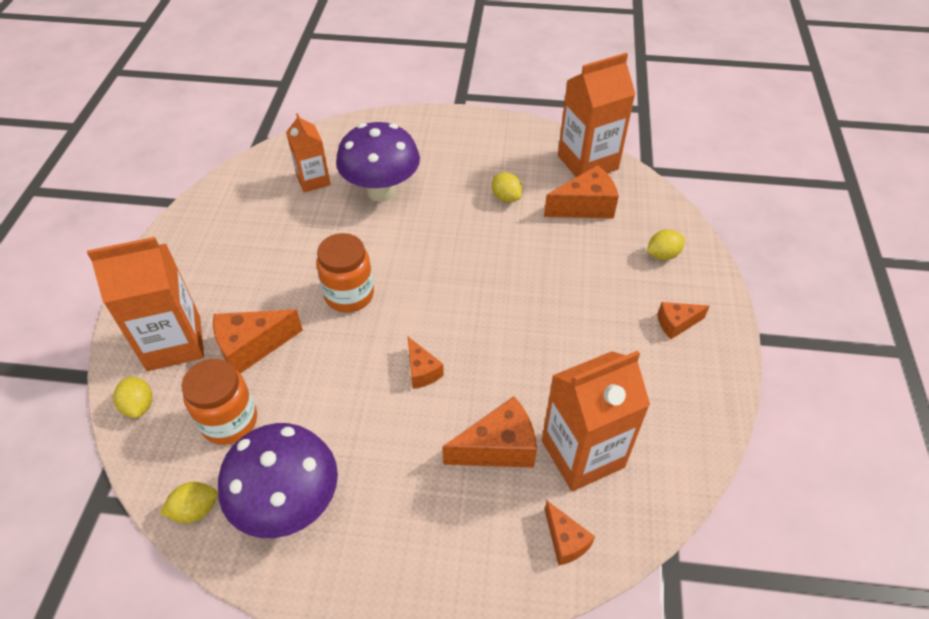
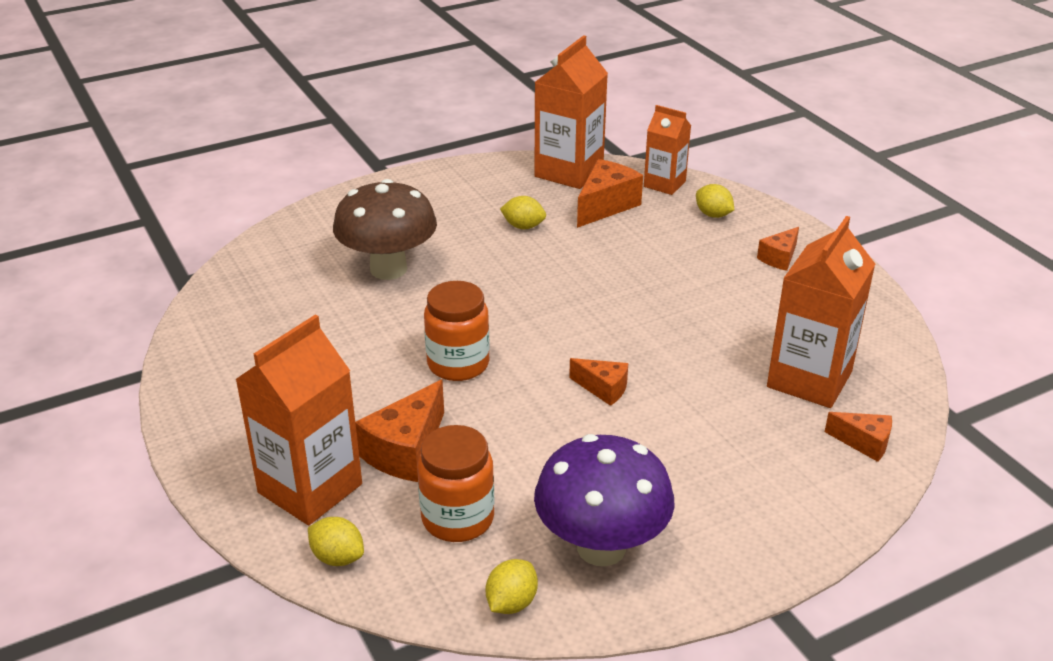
camera: 35 degrees left, 15 degrees down
(313, 180) = (298, 288): orange carton -> orange carton (664, 184)
(381, 191) = (388, 269): purple mushroom -> brown mushroom
(498, 447) = (737, 409): orange cheese -> none
(662, 255) = (713, 215): yellow lemon -> yellow lemon turned 75 degrees counterclockwise

